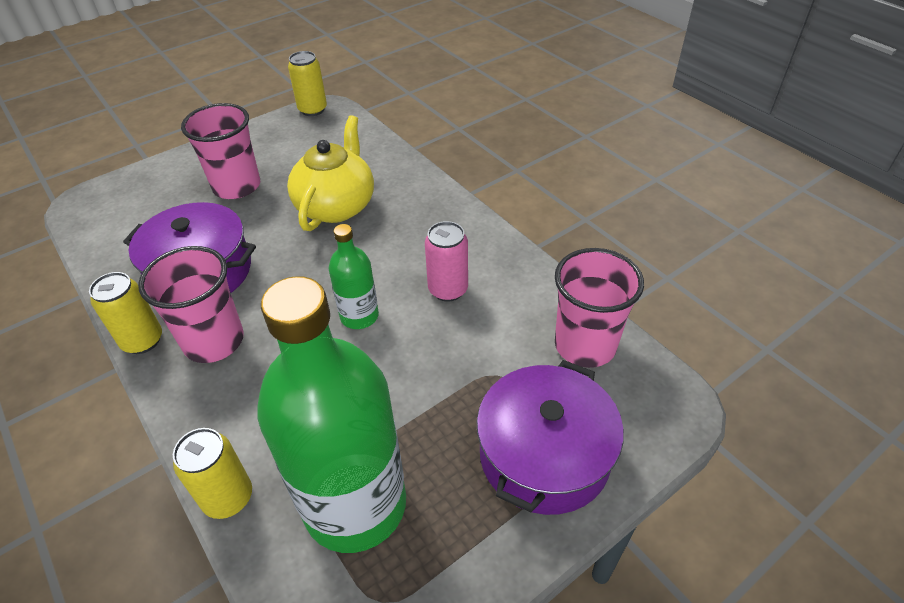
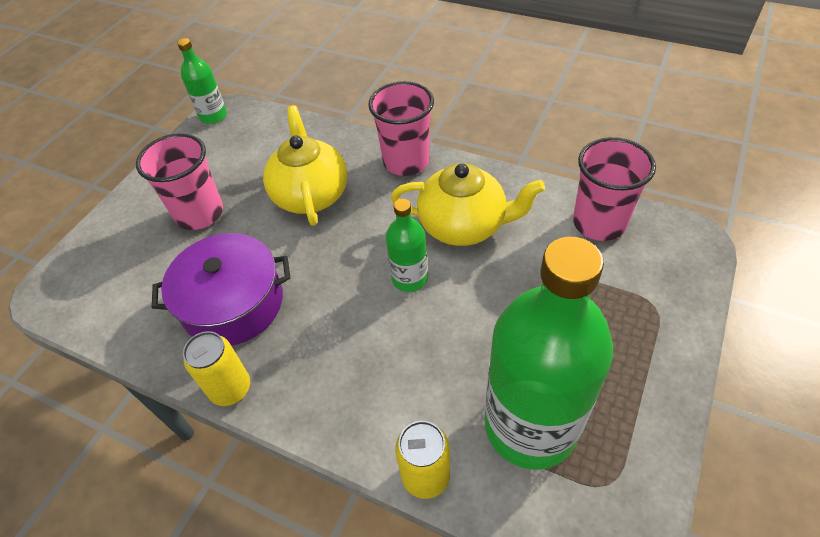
camera: 25 degrees left, 5 degrees up
(214, 341) = (299, 357): pink cup -> pink cup (406, 161)
(312, 110) = (213, 116): yellow can -> green bottle
(448, 290) = (464, 225): pink can -> yellow teapot
(544, 454) = (634, 317): purple pot -> none

